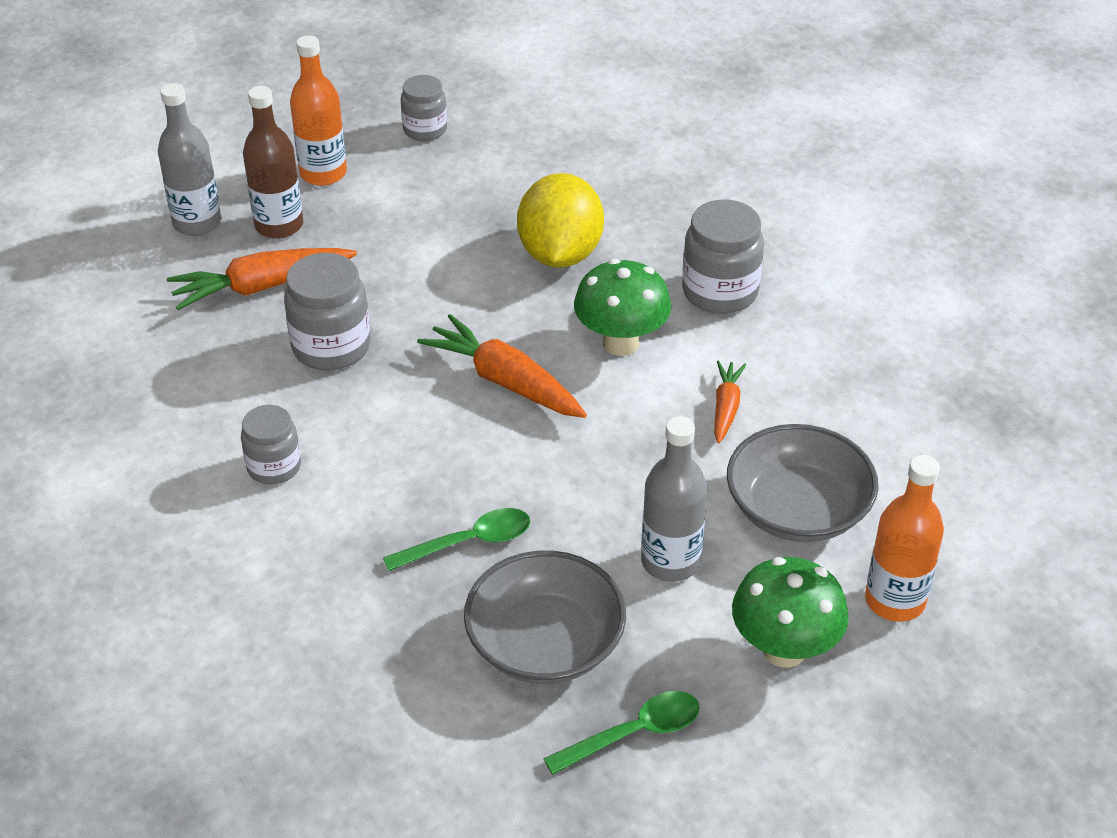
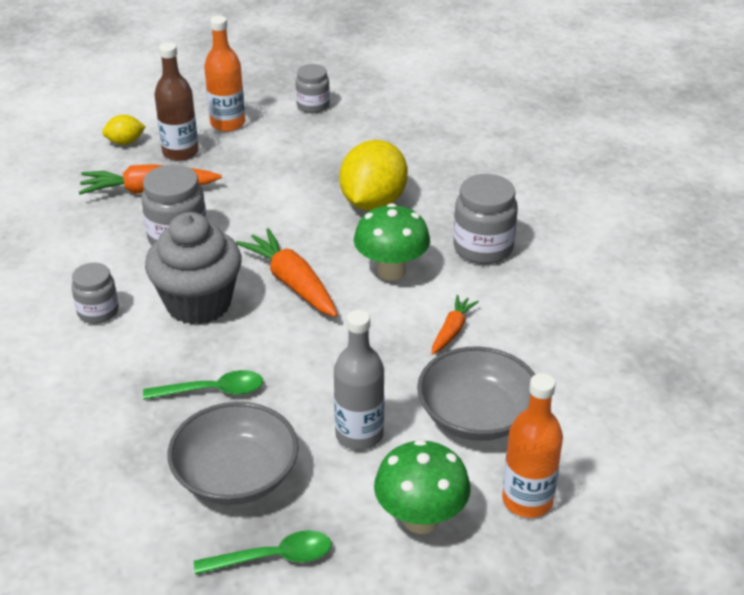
camera: 15 degrees right, 5 degrees down
(197, 223) = (125, 142): grey bottle -> yellow lemon
(399, 431) = (198, 304): none -> grey cupcake

